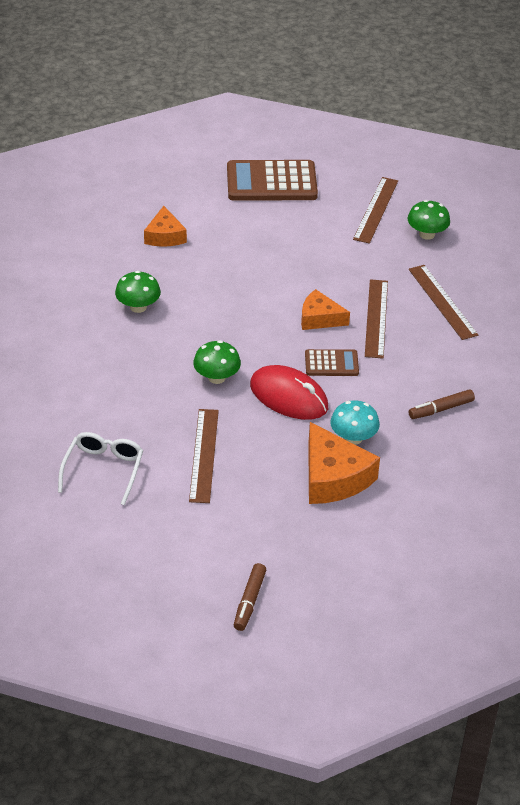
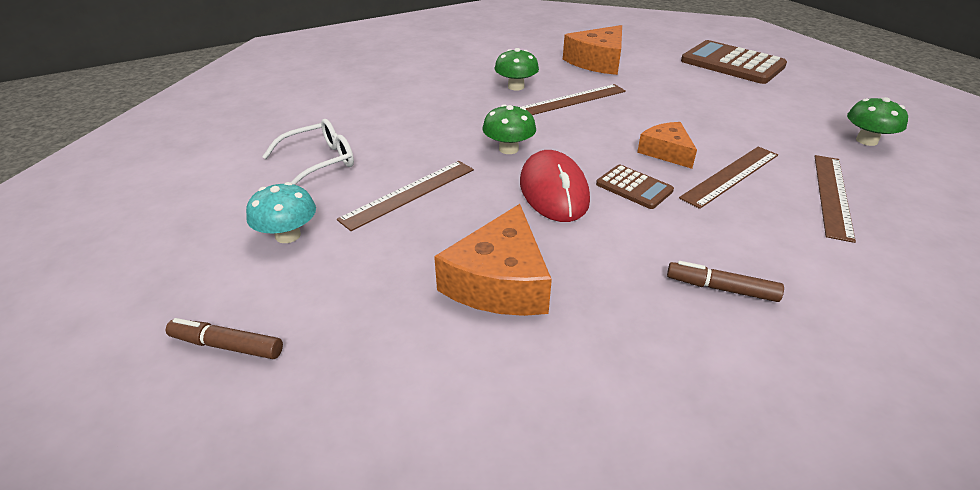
camera: 45 degrees right, 5 degrees down
(165, 236) = (597, 61): orange cheese -> orange cheese, size x1.59
(249, 601) = (227, 346): brown marker -> brown marker turned 45 degrees clockwise
(353, 438) = (573, 258): turquoise mushroom -> turquoise mushroom (288, 235)
(376, 210) = (822, 107): brown ruler -> brown ruler (572, 100)

